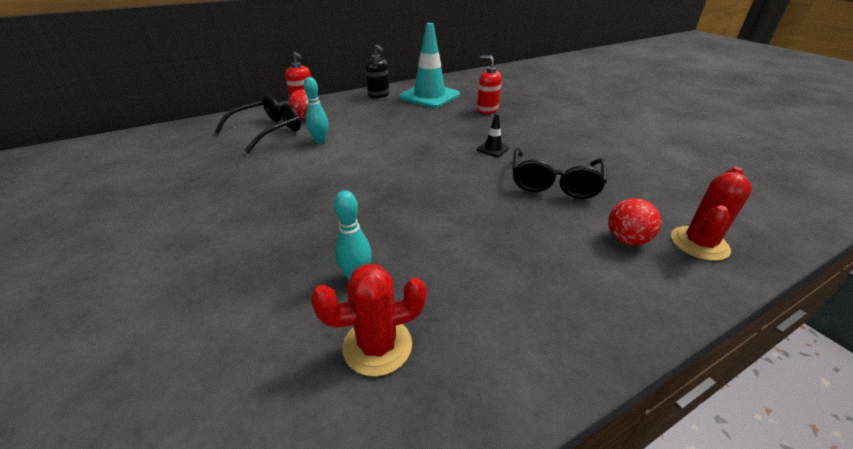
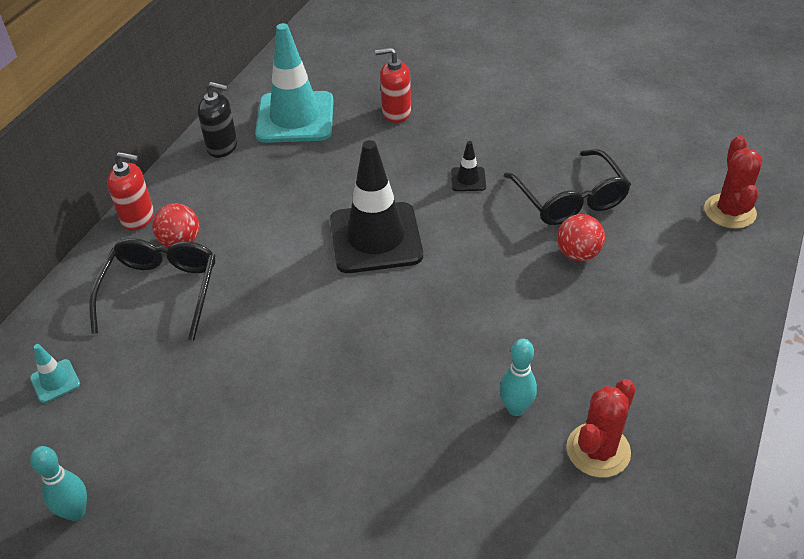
camera: 35 degrees left, 10 degrees up
(174, 142) = (55, 381): none -> turquoise traffic cone
(320, 141) = (257, 270): turquoise bowling pin -> turquoise bowling pin (76, 512)
(400, 152) = (375, 238): none -> black traffic cone
(626, 240) = (679, 238): red ball -> red ball (578, 254)

